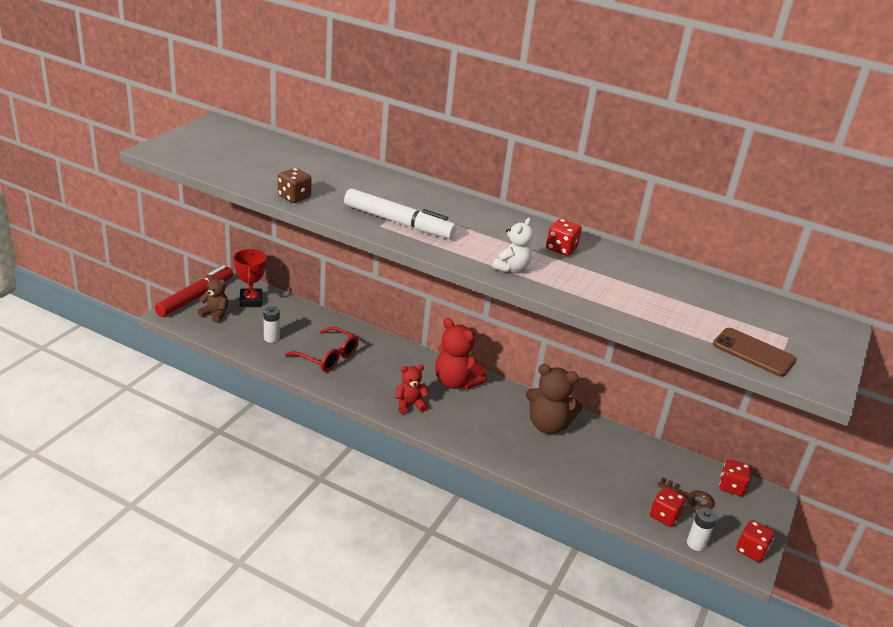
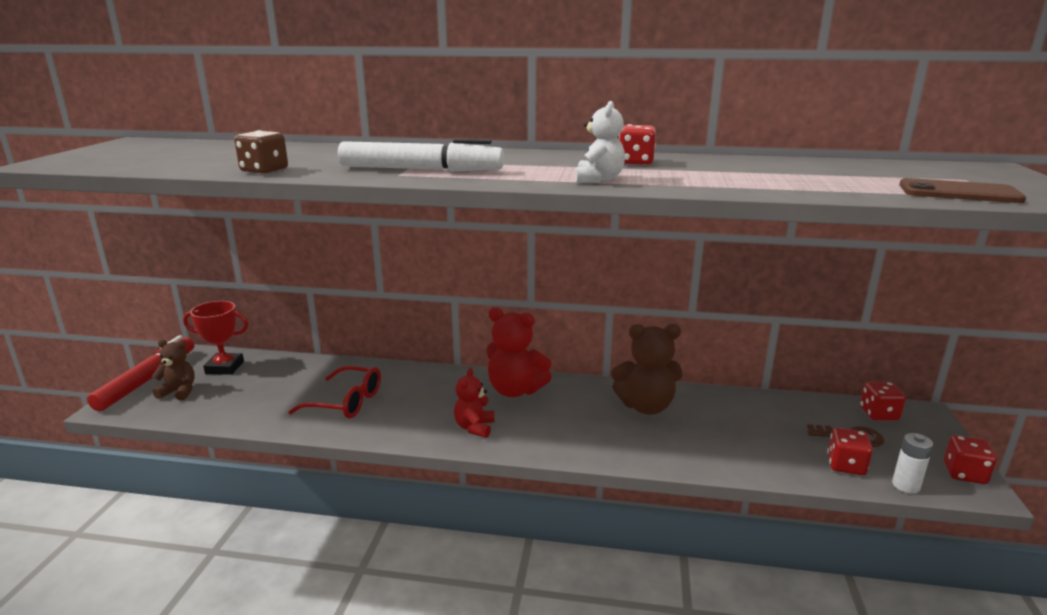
camera: 15 degrees left, 10 degrees down
(251, 300) = (224, 367): red trophy -> red trophy turned 60 degrees counterclockwise
(271, 338) = (264, 400): white battery -> none
(410, 404) = (474, 427): red teddy bear -> red teddy bear turned 45 degrees counterclockwise

